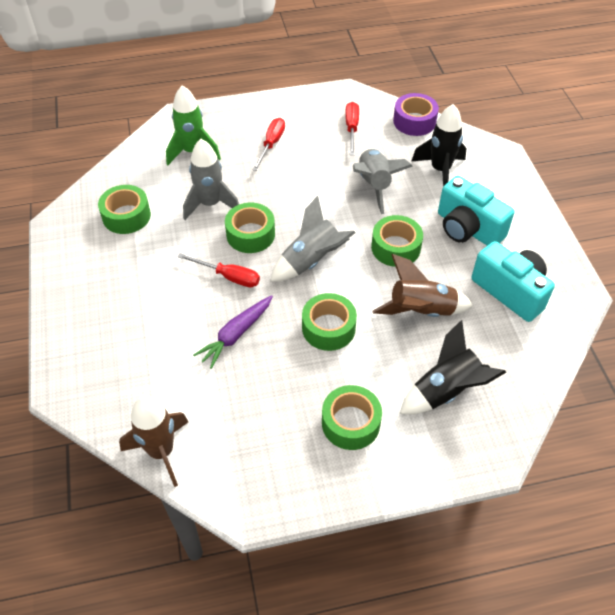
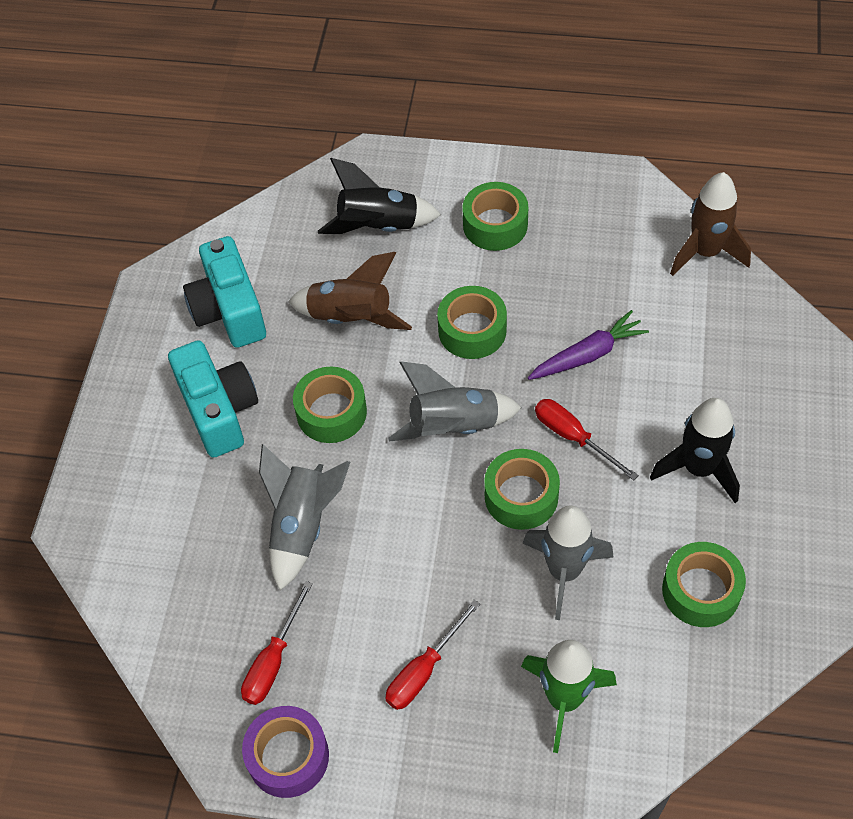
camera: 155 degrees left, 5 degrees up
(414, 121) = (161, 640): purple tape -> purple tape (288, 756)
(440, 170) = (188, 522): black rocket -> black rocket (698, 469)

